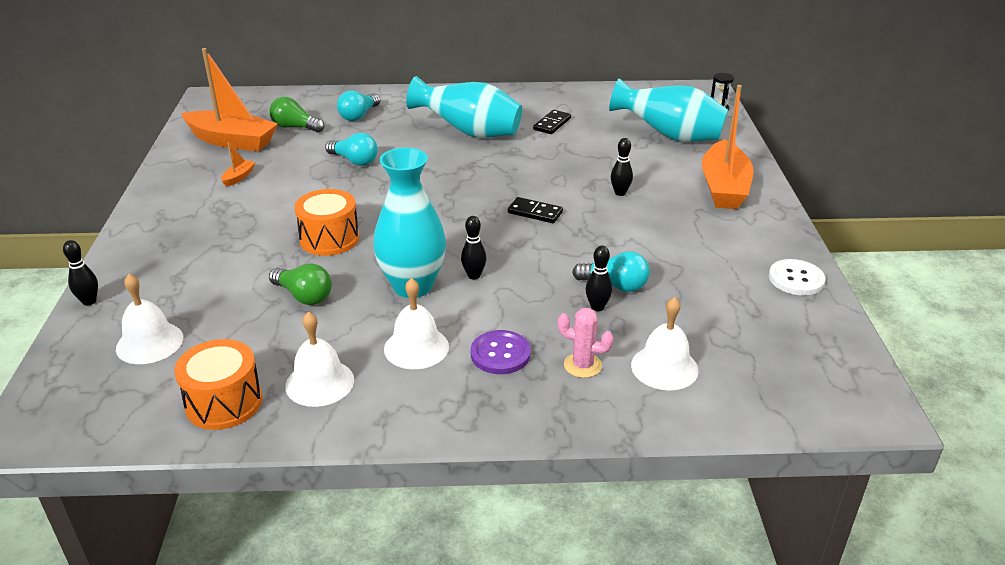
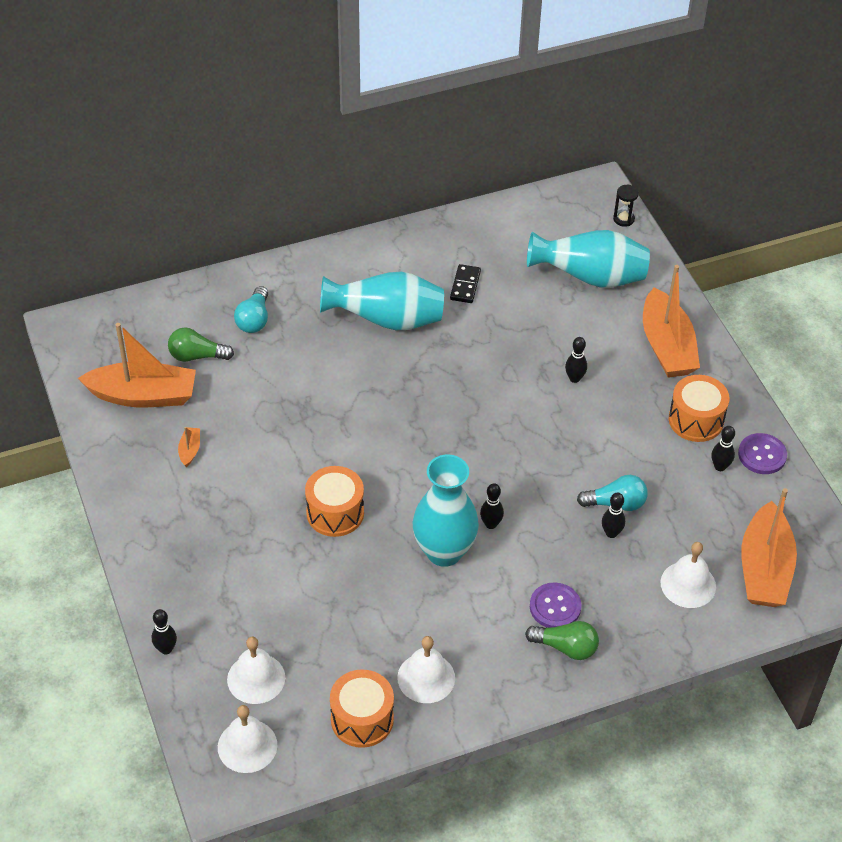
camera: 20 degrees left, 15 degrees up
(304, 296) = (355, 589): green light bulb -> green light bulb (565, 647)
(354, 161) = (293, 395): turquoise light bulb -> none
(416, 347) = (484, 619): white bell -> white bell (247, 746)
(535, 212) = (507, 427): black domino -> none
(582, 365) = (624, 600): pink cactus -> none
(732, 241) = (696, 420): none -> orange drum
(744, 279) = (720, 467): none -> black bowling pin
(764, 373) = (764, 569): none -> orange boat
(796, 279) = (762, 455): white button -> purple button

